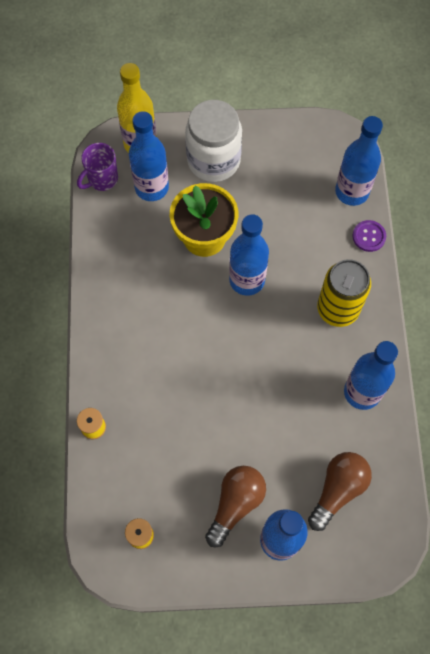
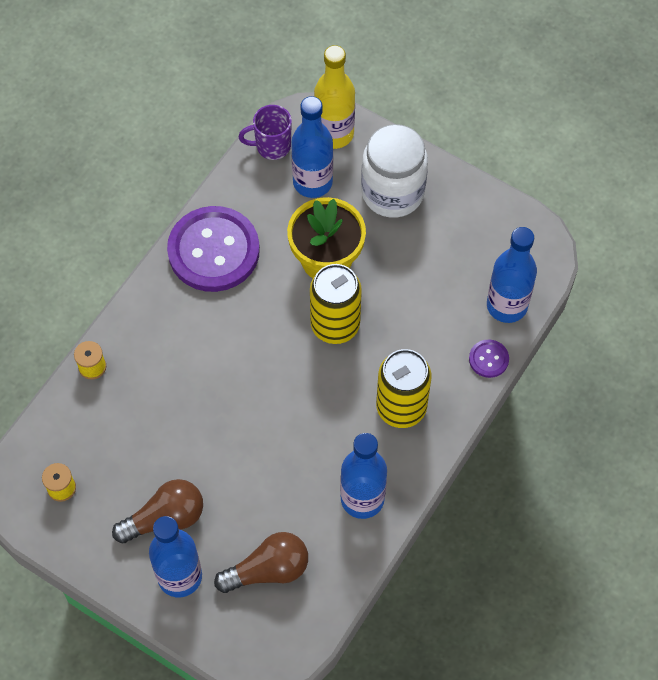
camera: 35 degrees right, 5 degrees down
(118, 281) = (213, 251): none -> purple button
(247, 280) = (335, 325): blue bottle -> yellow can

